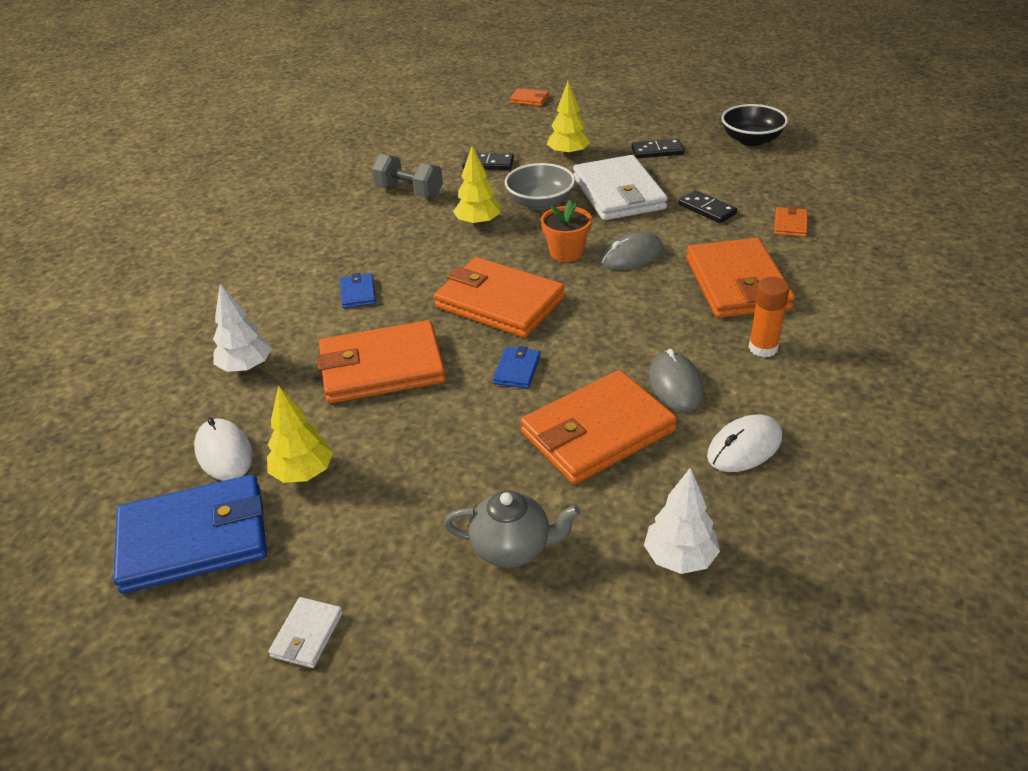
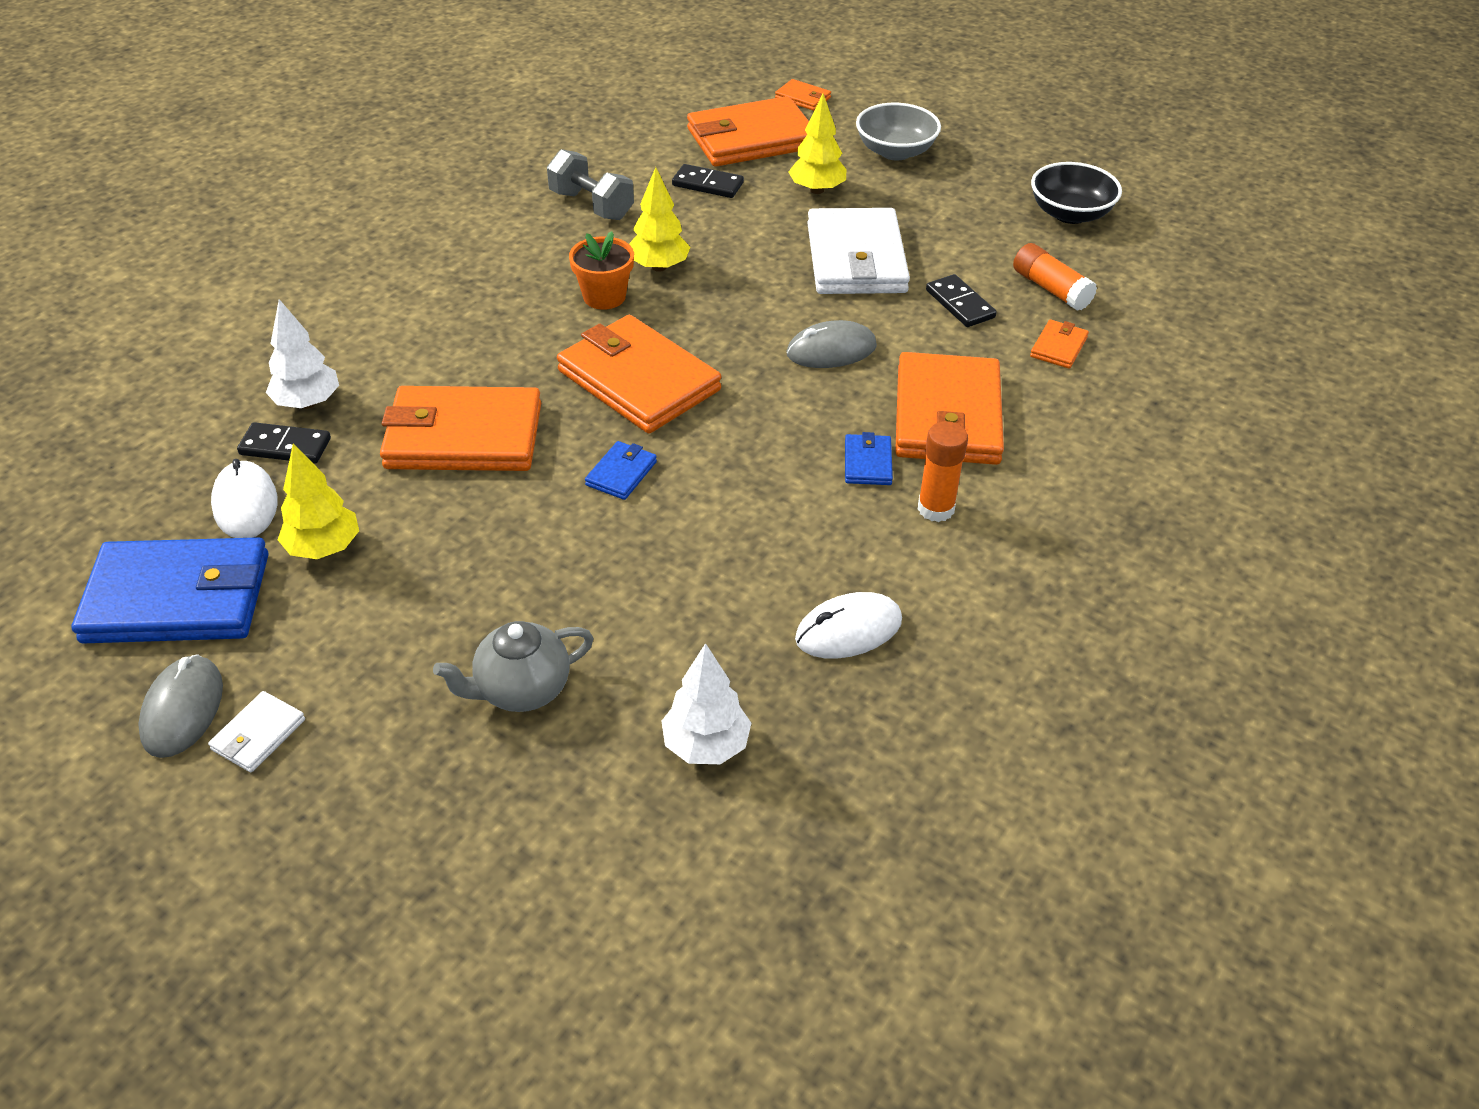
camera: 10 degrees right, 5 degrees up
(358, 293) = (474, 333): blue wallet -> blue wallet (867, 463)
(512, 548) = (521, 689): grey teapot -> grey teapot turned 135 degrees clockwise
(540, 202) = (749, 252): grey bowl -> grey bowl (895, 151)
(566, 252) = (751, 329): orange flower pot -> orange flower pot (604, 297)
(597, 432) = (681, 572): orange wallet -> orange wallet (751, 139)
(657, 151) = (935, 207): black domino -> black domino (285, 446)
(675, 385) = (803, 533): grey mouse -> grey mouse (183, 709)
(764, 189) = (1051, 289): none -> orange glue stick

